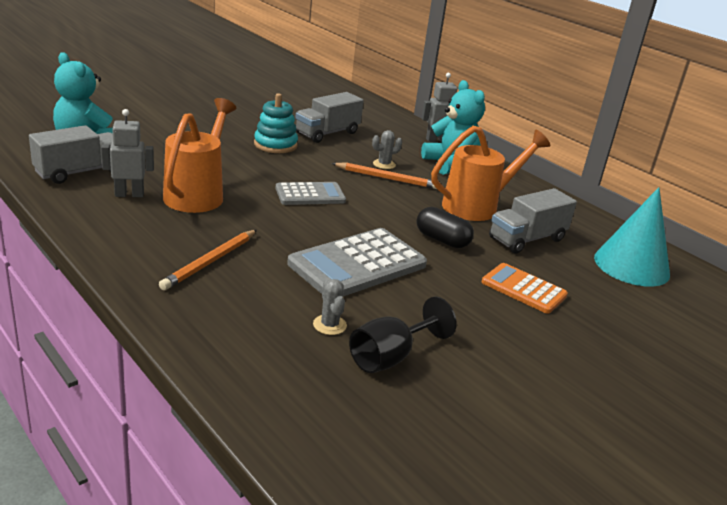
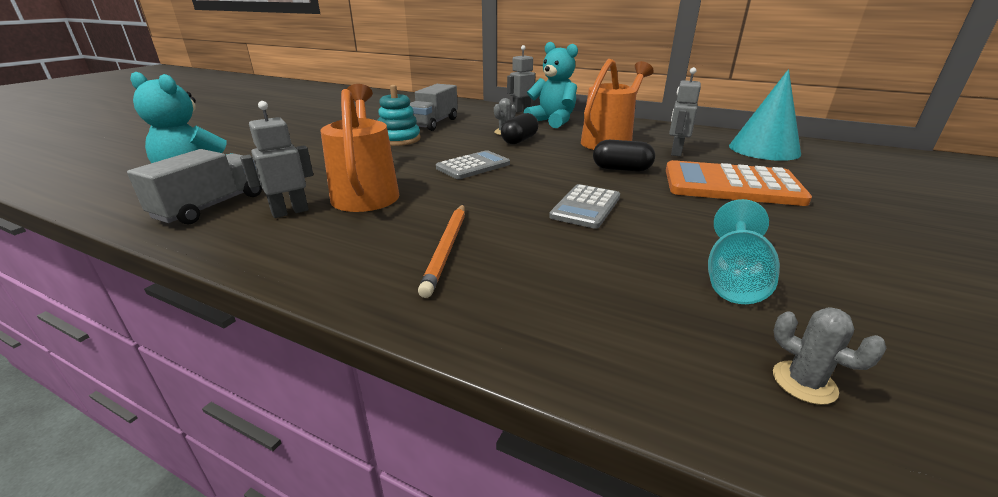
camera: 20 degrees left, 0 degrees up
(329, 325) = (639, 269): grey cactus -> grey cactus (804, 382)
(357, 264) = (585, 207): grey calculator -> grey calculator, size x0.60
(387, 178) = (519, 140): orange pencil -> black capsule
(390, 357) = (734, 279): black goblet -> turquoise goblet
(523, 289) = (731, 185): orange calculator -> orange calculator, size x1.66
(527, 239) = (675, 152): grey truck -> grey robot

